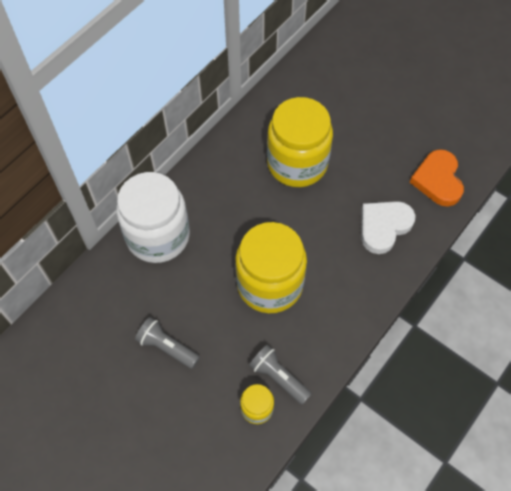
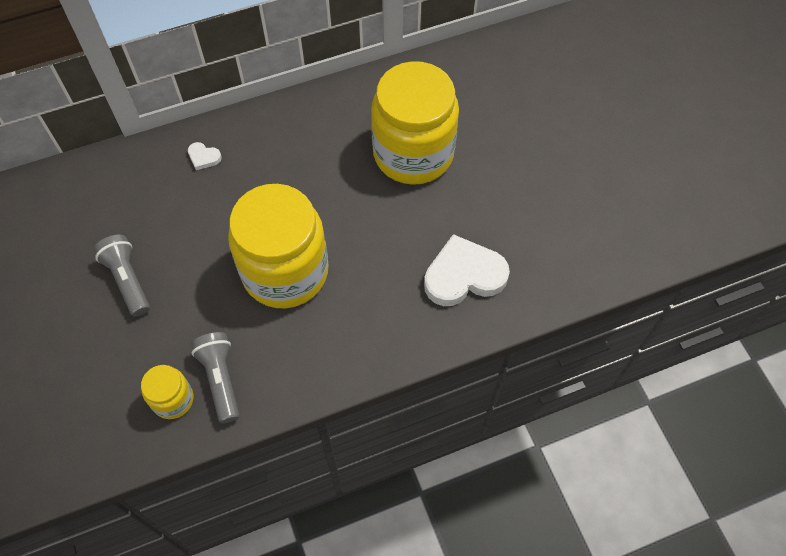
camera: 30 degrees right, 0 degrees up
(158, 236) = (204, 157): white jar -> white heart
(438, 180) = (570, 255): orange heart -> none

